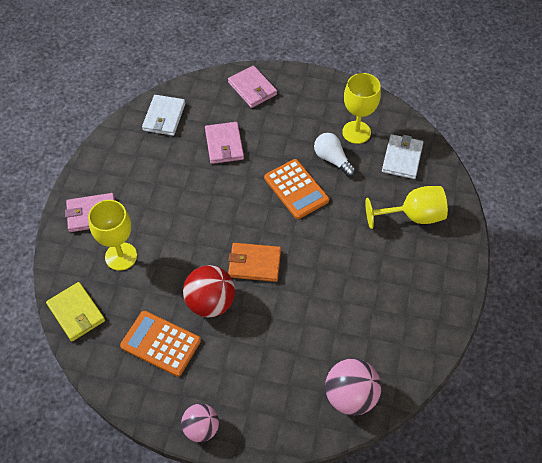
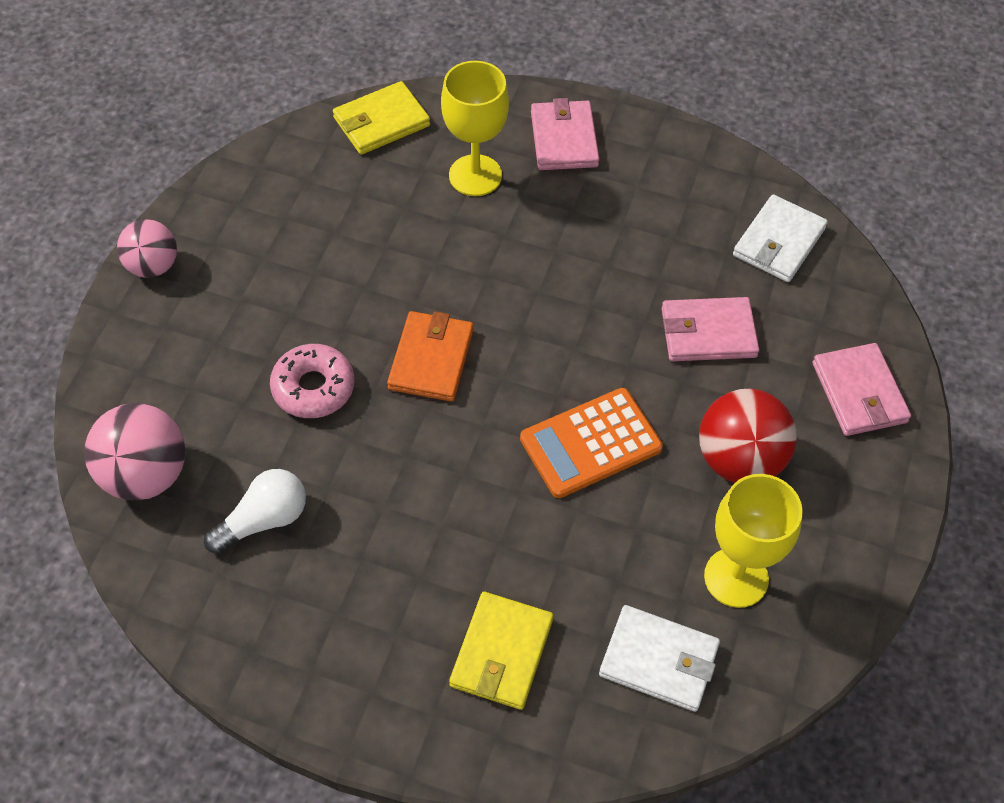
camera: 95 degrees right, 0 degrees up
(160, 343) = (305, 222): orange calculator -> none
(164, 117) = (779, 242): white wallet -> white wallet turned 75 degrees counterclockwise
(210, 302) = (365, 290): red ball -> red ball (739, 460)
(252, 88) = (859, 393): pink wallet -> pink wallet turned 75 degrees counterclockwise
(280, 319) = (313, 388): none -> pink donut
(332, 159) = (662, 519): white light bulb -> white light bulb (264, 520)
(413, 216) = (501, 653): yellow goblet -> yellow wallet

